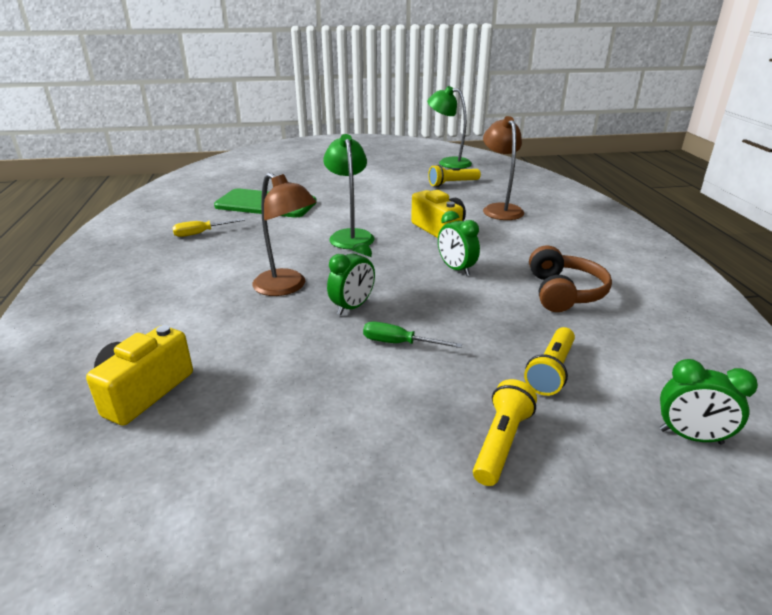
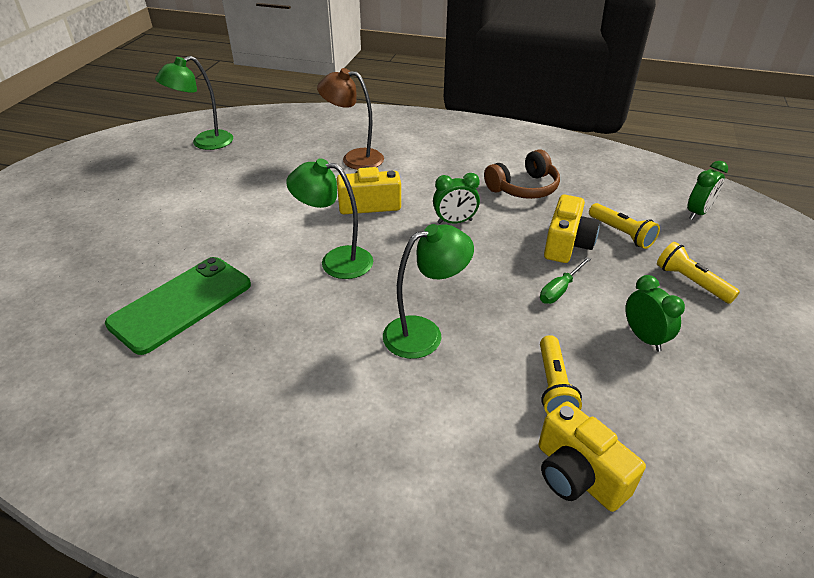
camera: 65 degrees left, 10 degrees up
(201, 233) = (222, 381): yellow screwdriver -> none
(287, 287) = (424, 333): brown lamp -> green lamp
(352, 307) = (488, 299): green clock -> green clock (644, 337)
(452, 183) = (266, 160): yellow flashlight -> yellow flashlight (553, 386)
(485, 335) = (566, 244): none -> yellow camera
(564, 292) = (523, 188): brown headphones -> brown headphones turned 120 degrees clockwise

